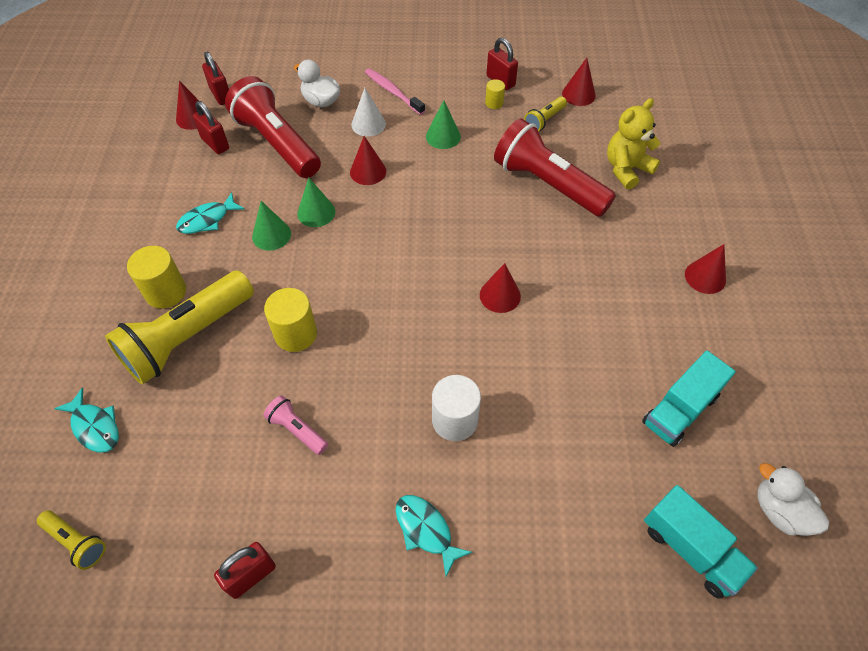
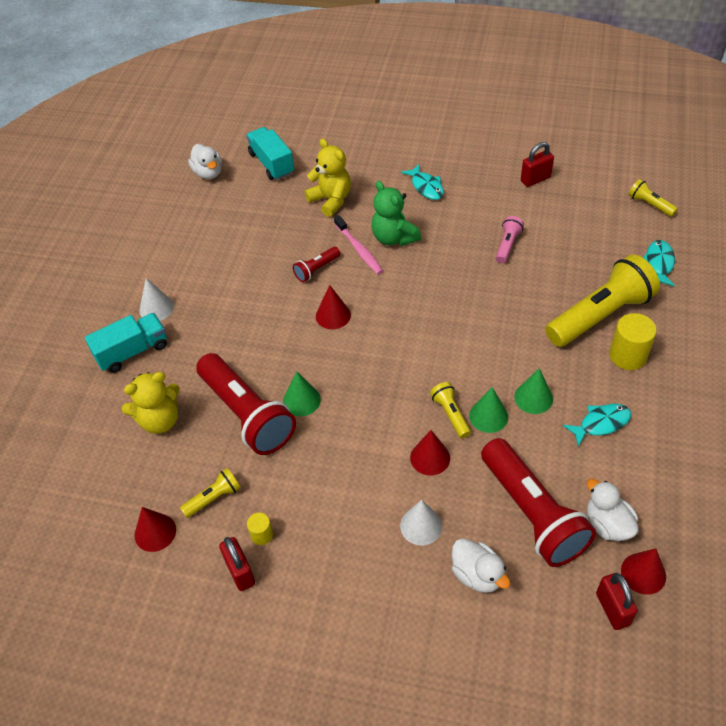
camera: 165 degrees left, 5 degrees down
(95, 426) = (659, 263): turquoise fish -> turquoise fish turned 45 degrees clockwise
(215, 144) = (607, 524): red padlock -> white duck
(296, 334) = (509, 307): yellow cylinder -> none
(297, 430) = (507, 245): pink flashlight -> pink flashlight turned 120 degrees counterclockwise
(353, 209) = (450, 414): none -> yellow flashlight
(393, 92) = (382, 576): pink toothbrush -> pink toothbrush (359, 249)
(443, 136) = (337, 493): green cone -> green cone (301, 400)
(454, 420) = (394, 238): white cylinder -> green teddy bear
(541, 354) = (316, 269): none -> red flashlight
(564, 479) = (331, 200): none -> yellow teddy bear
(680, 409) = (235, 226): turquoise truck -> turquoise truck (132, 352)
(705, 277) = (156, 308): red cone -> white cone

